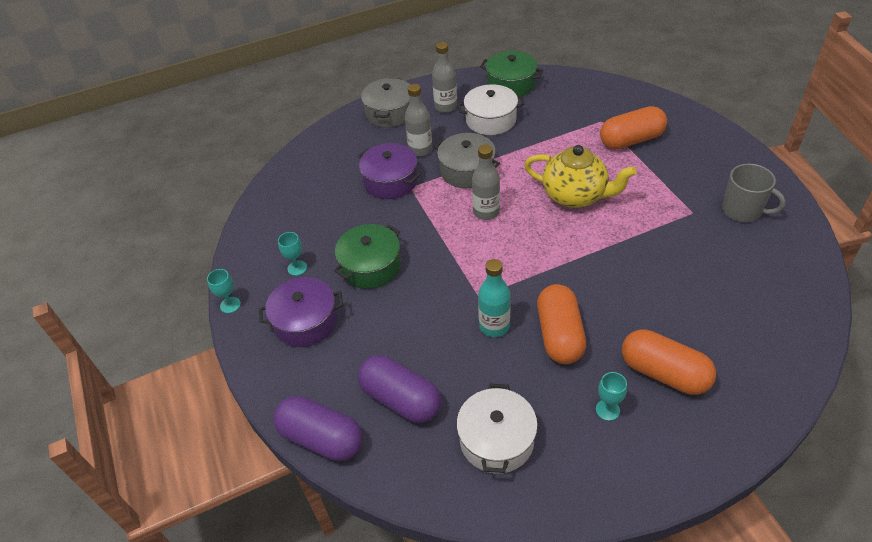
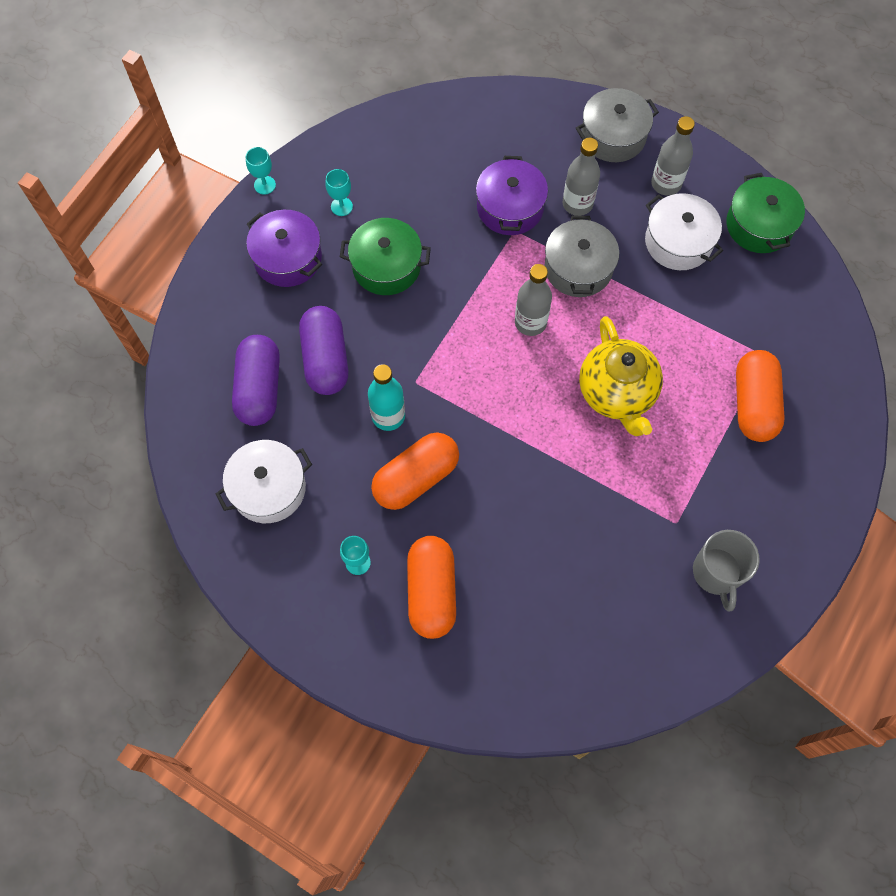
camera: 50 degrees right, 20 degrees up
(321, 438) = (184, 353): purple capsule -> purple capsule (325, 359)
(631, 140) = (753, 404): orange capsule -> orange capsule turned 60 degrees clockwise

